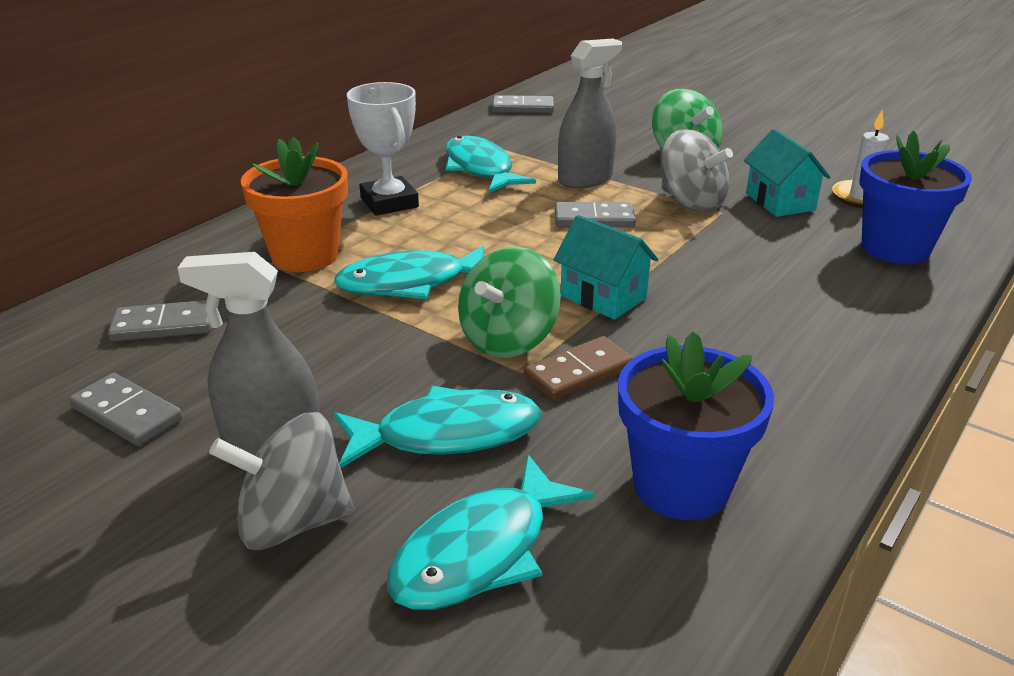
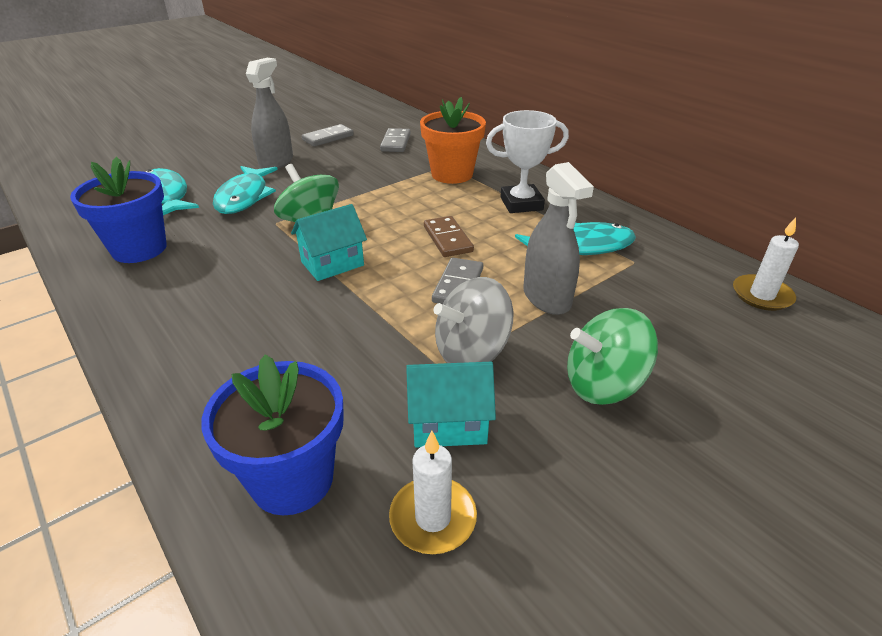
camera: 105 degrees right, 5 degrees up
(292, 522) = (226, 164): grey spinning top -> none
(410, 283) = (397, 201): turquoise fish -> none
(523, 108) = (762, 295): grey domino -> white candle
(579, 372) = (258, 239): brown domino -> brown domino (447, 239)

